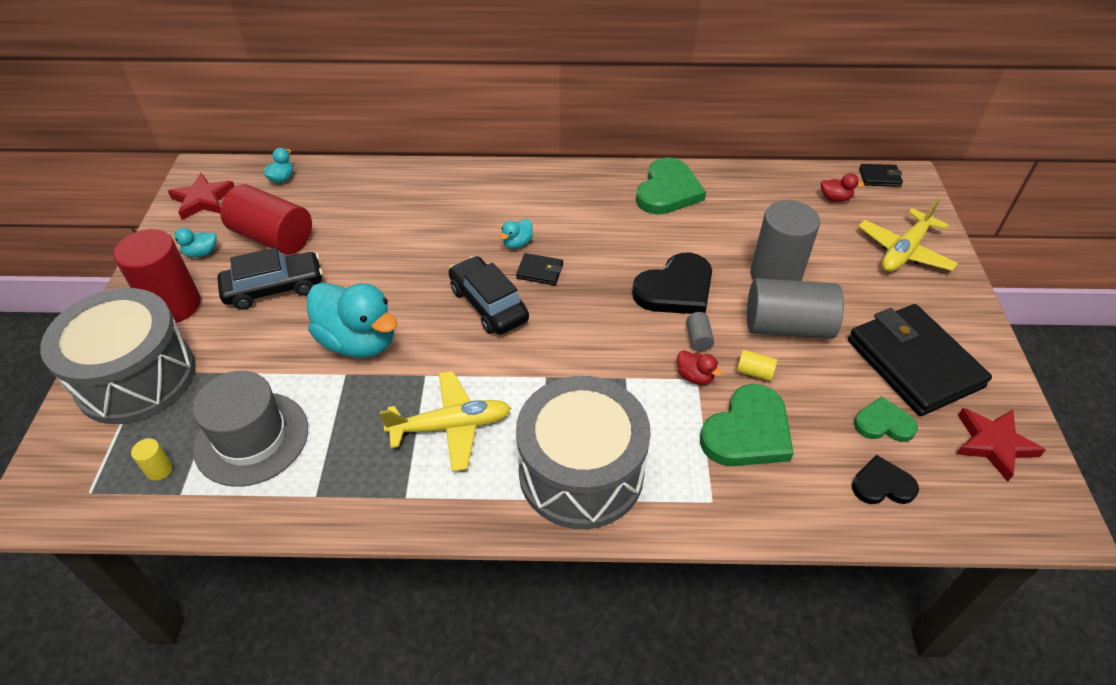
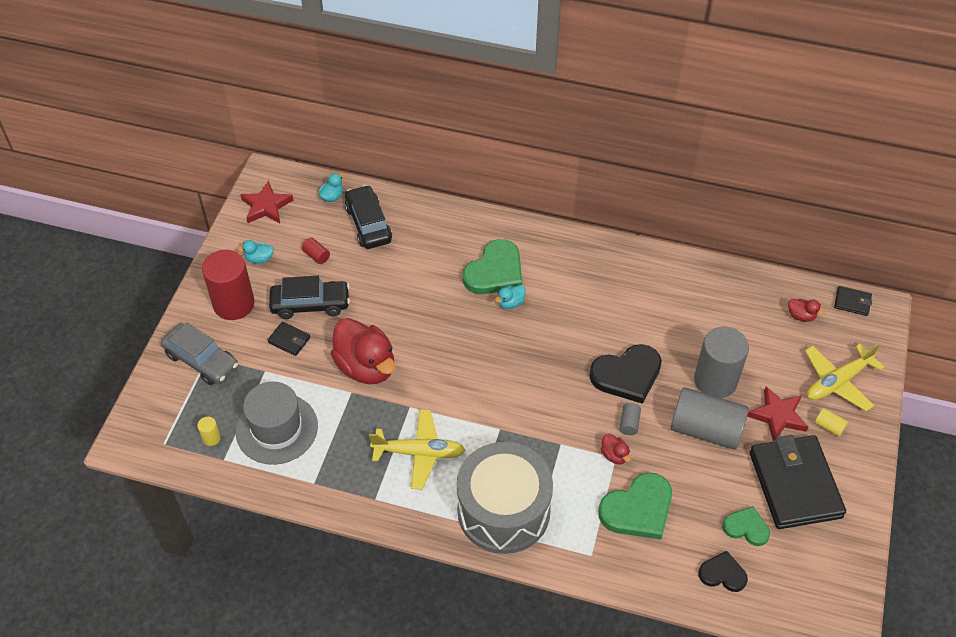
camera: 15 degrees right, 5 degrees up
(136, 377) = (201, 360): grey drum -> grey car
(273, 237) = (316, 256): red cylinder -> red cylinder, size x0.41
(359, 341) = (366, 367): turquoise duck -> red duck
(488, 304) = (473, 356): black car -> black car (368, 224)
(540, 271) = (521, 334): black wallet -> black wallet (289, 340)
(668, 191) = (655, 277): green heart -> green heart (495, 271)
(754, 372) = (662, 462): yellow cylinder -> yellow cylinder (829, 426)
(993, 444) = (824, 564): red star -> red star (778, 416)

